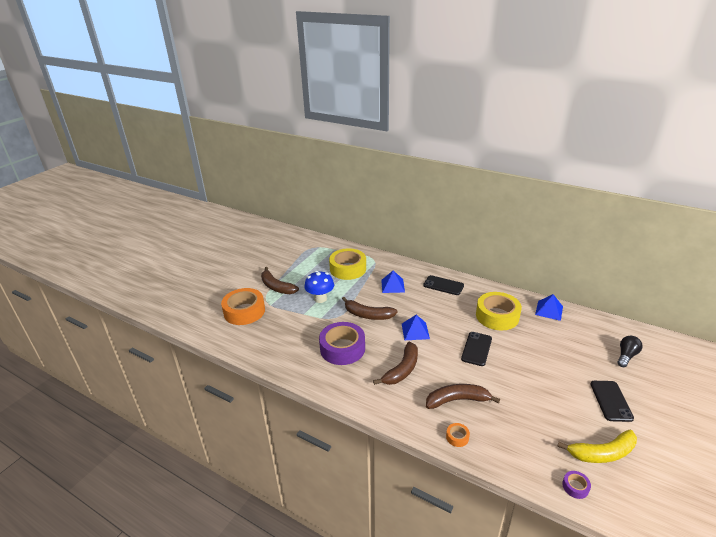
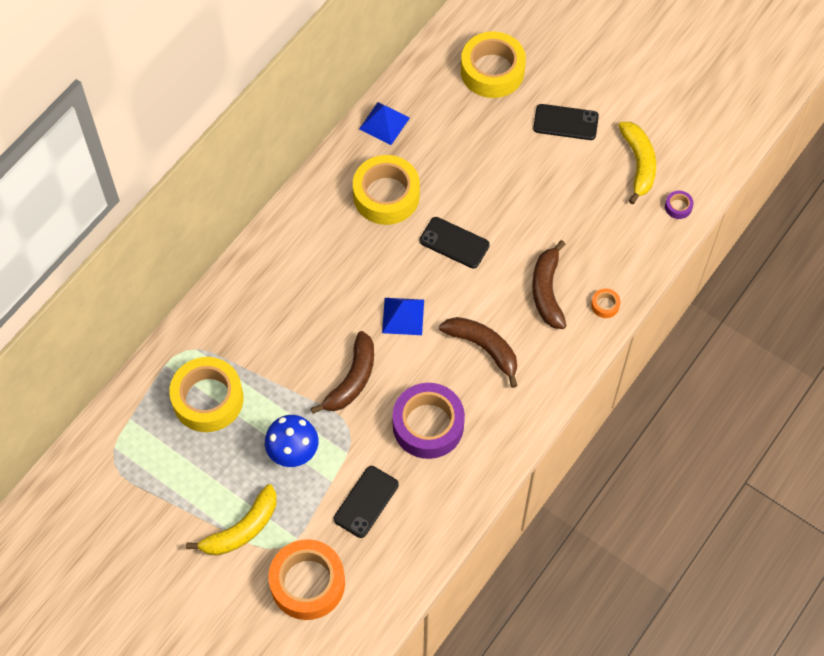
camera: 85 degrees left, 30 degrees up
(276, 287) = (242, 529): brown banana -> yellow banana
(392, 286) = (277, 330): blue pyramid -> none
(443, 285) = (292, 251): black phone -> black phone (366, 502)
(626, 356) = (492, 71): black light bulb -> yellow tape

